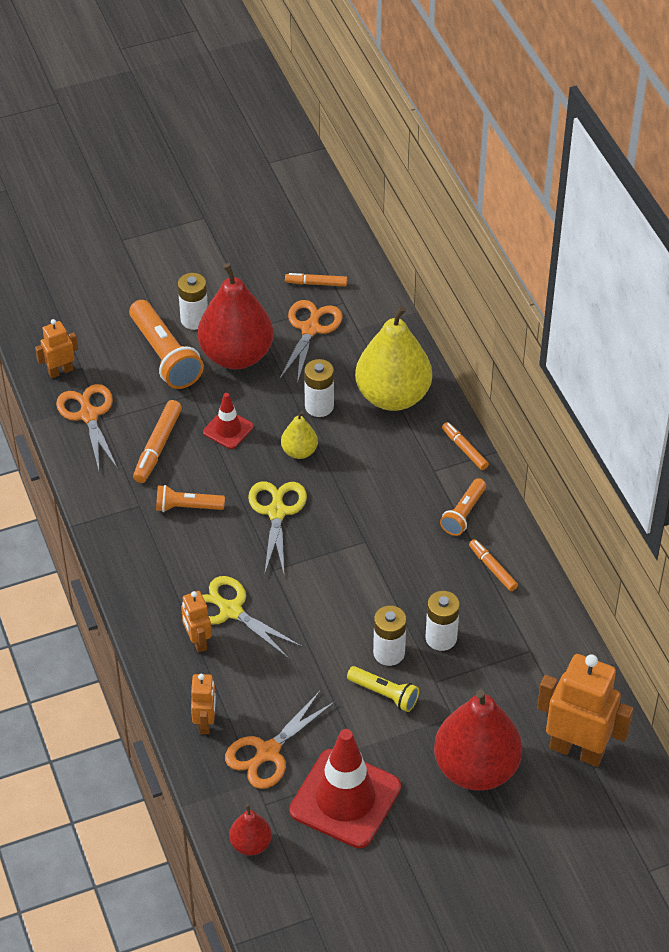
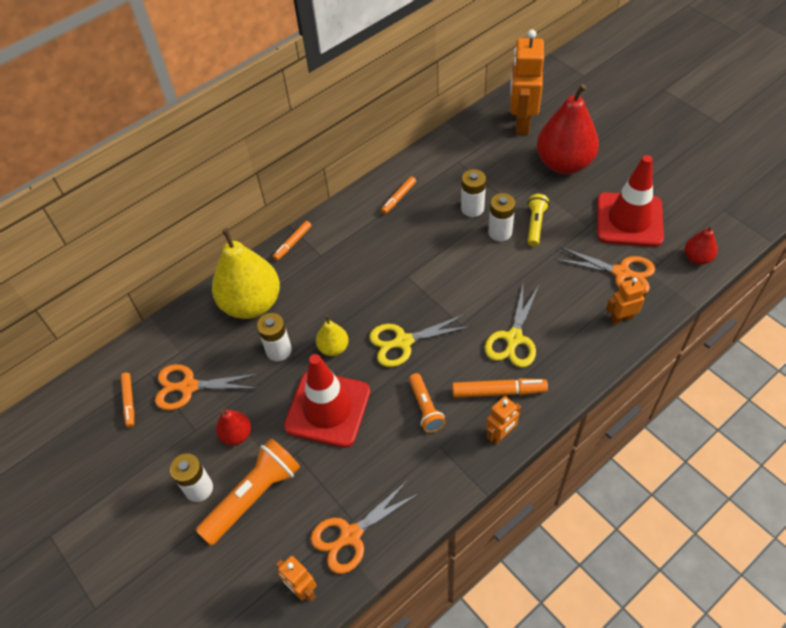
camera: 105 degrees left, 5 degrees up
(158, 446) = (367, 458): orange marker -> orange marker (498, 391)
(197, 641) = (554, 350): orange robot -> orange robot (500, 435)
(228, 429) = (327, 409): red traffic cone -> red traffic cone, size x1.99
(236, 355) = (236, 434): red pear -> red pear, size x0.47
(463, 514) = (356, 226): orange flashlight -> none

